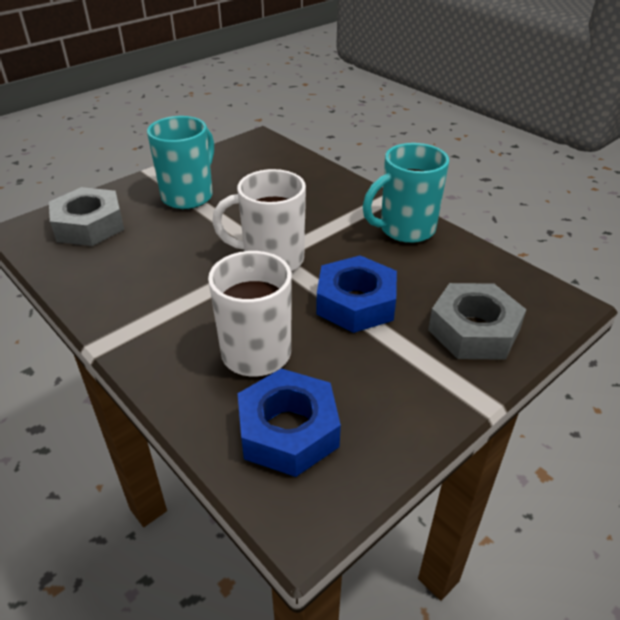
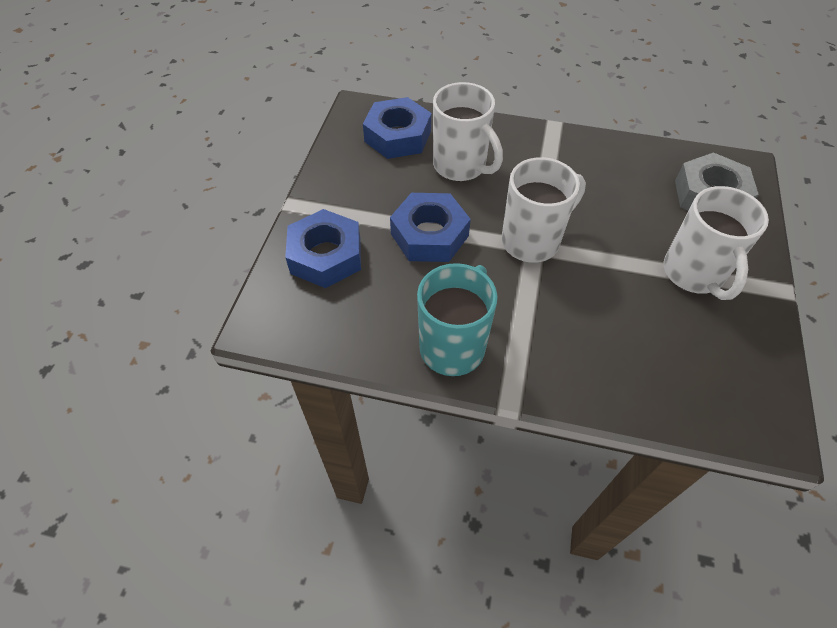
camera: 145 degrees right, 15 degrees up
(189, 196) = (693, 274): turquoise mug -> white mug
(474, 330) = (326, 256): grey nut -> blue nut

